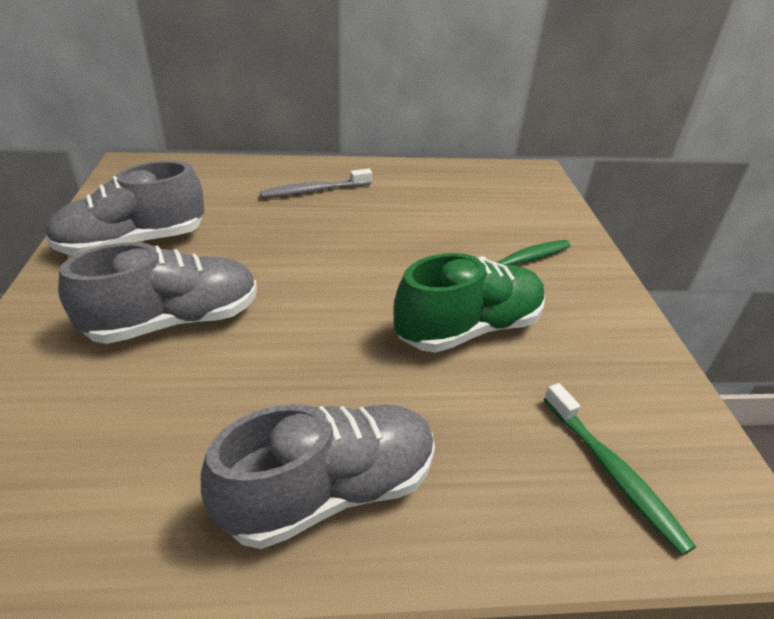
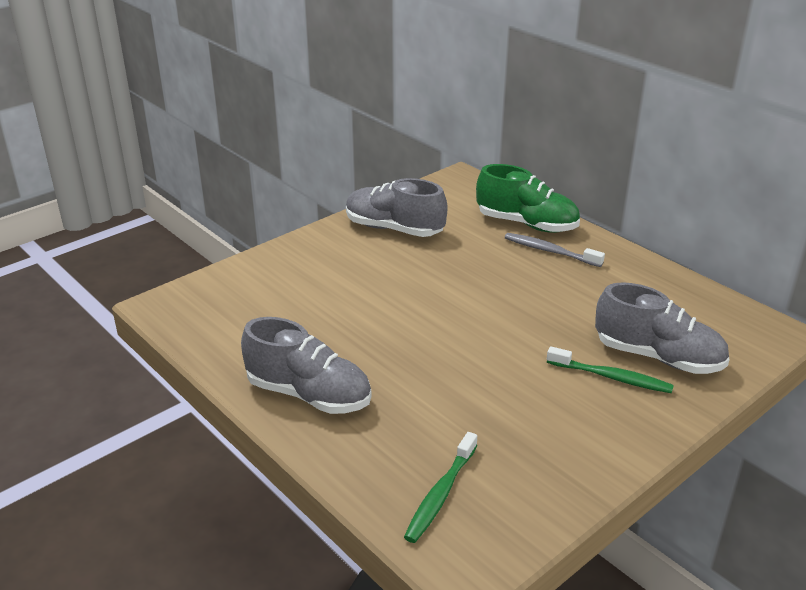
camera: 55 degrees right, 5 degrees down
(175, 321) = (355, 282): grey shoe -> grey shoe (658, 357)
(469, 329) = (496, 386): green shoe -> green shoe (527, 224)

